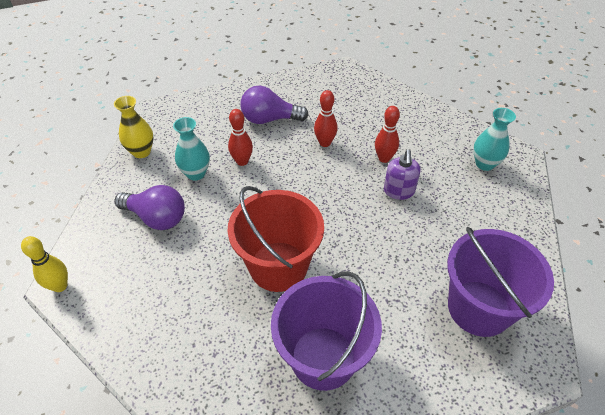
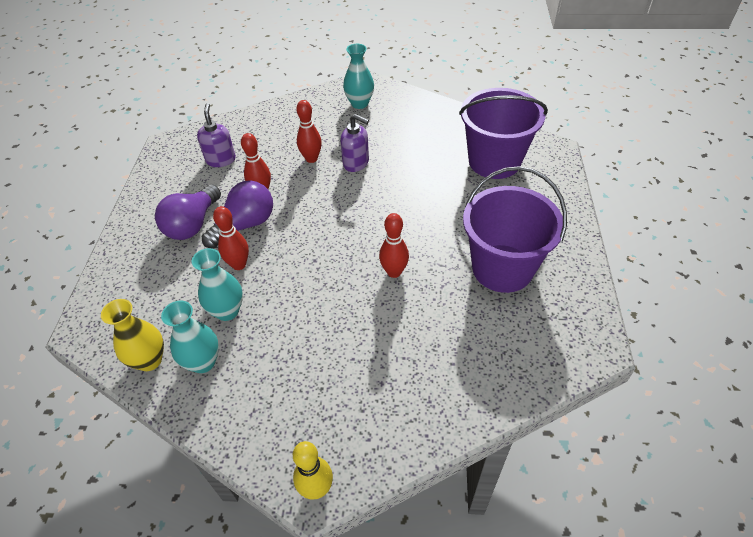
camera: 65 degrees left, 0 degrees up
(148, 179) = (203, 362): none -> turquoise vase
(156, 217) = (270, 364): purple light bulb -> purple light bulb (245, 225)
(278, 266) = (394, 272): red bucket -> red bowling pin
(346, 104) = (221, 160): none -> purple soap dispenser

